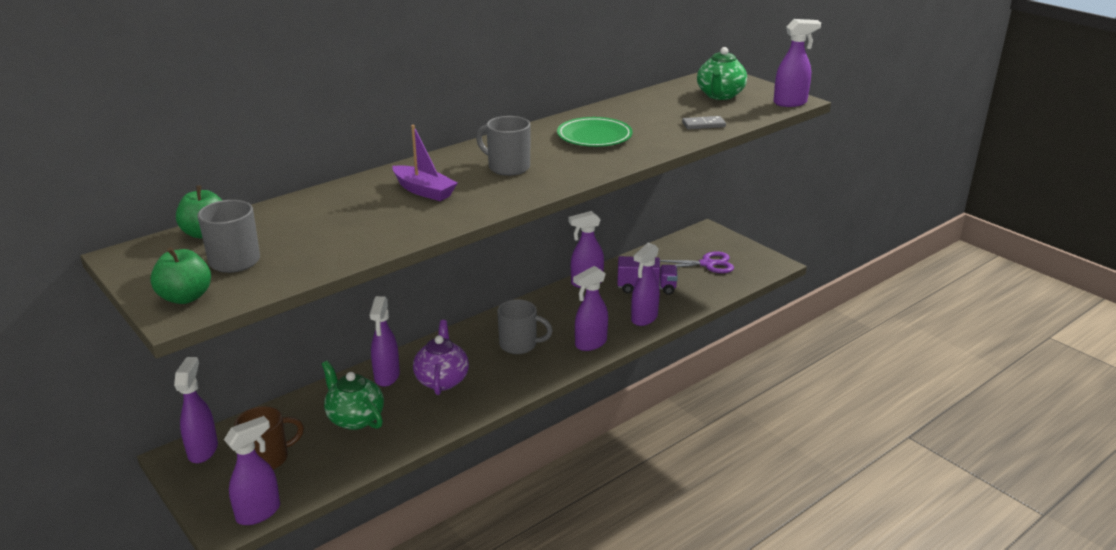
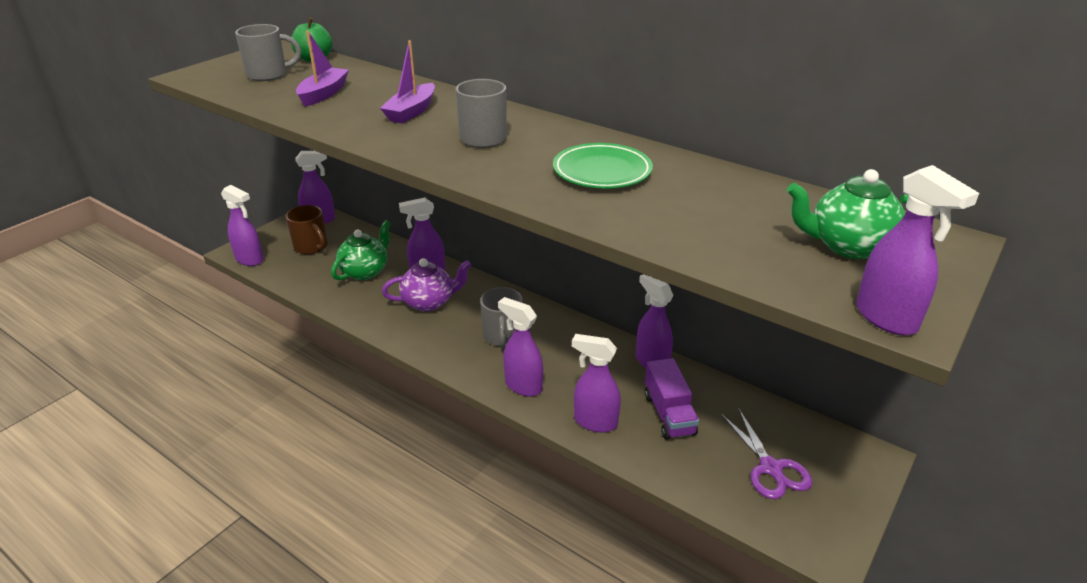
camera: 75 degrees right, 5 degrees up
(185, 297) = (212, 73): green apple -> none
(335, 230) = (323, 94): none -> purple boat
(703, 125) = (704, 241): grey domino -> none

